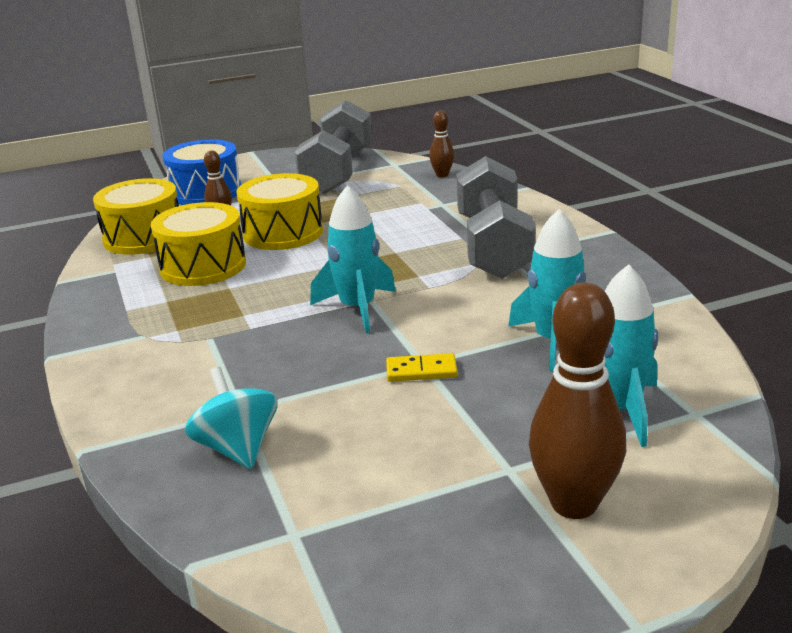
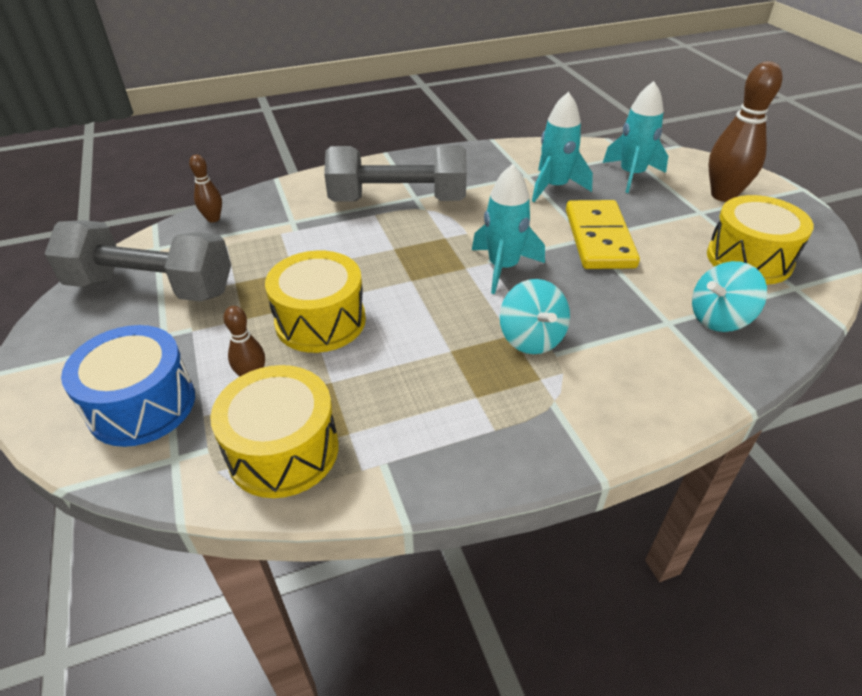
camera: 90 degrees left, 15 degrees up
(203, 266) = (392, 377): yellow drum -> yellow drum (749, 259)
(234, 325) = (531, 338): none -> turquoise spinning top
(421, 371) = (599, 238): yellow domino -> yellow domino, size x2.11

